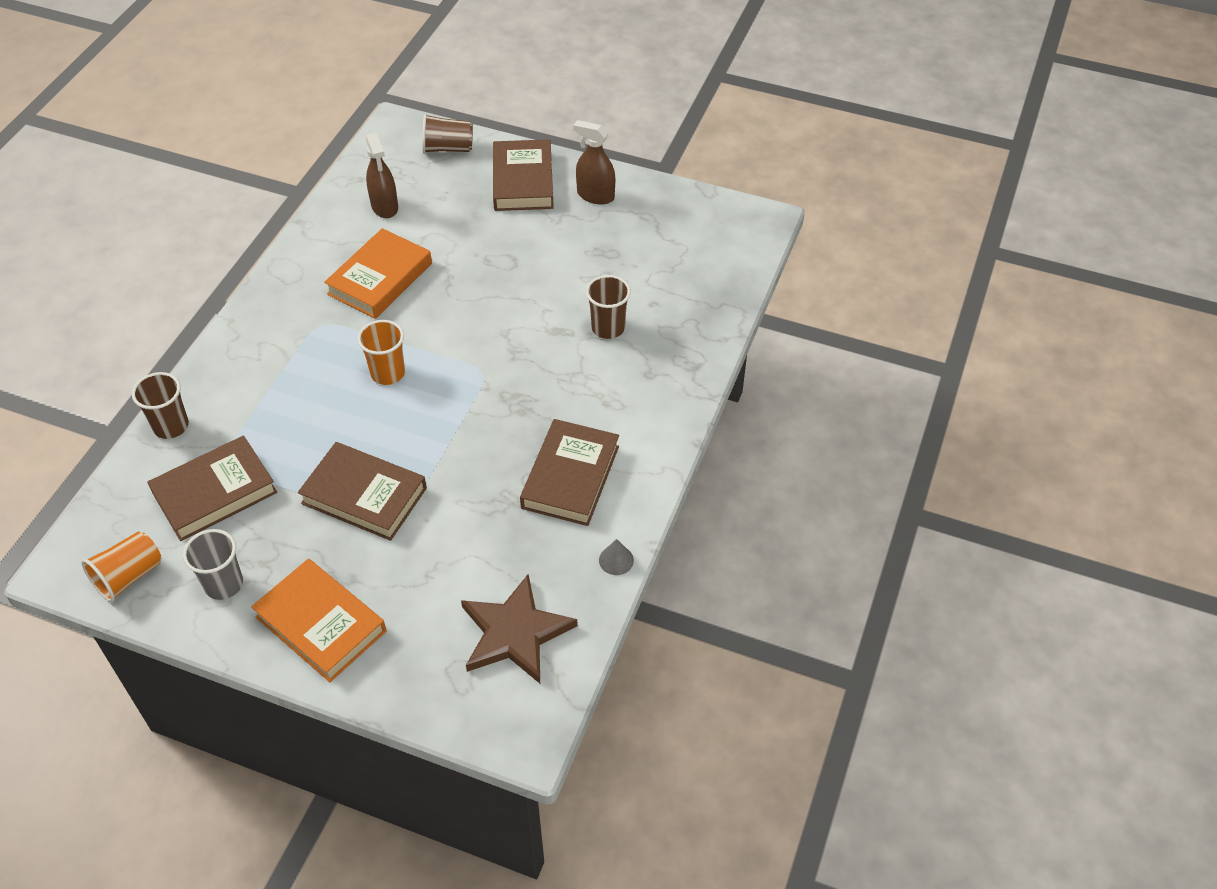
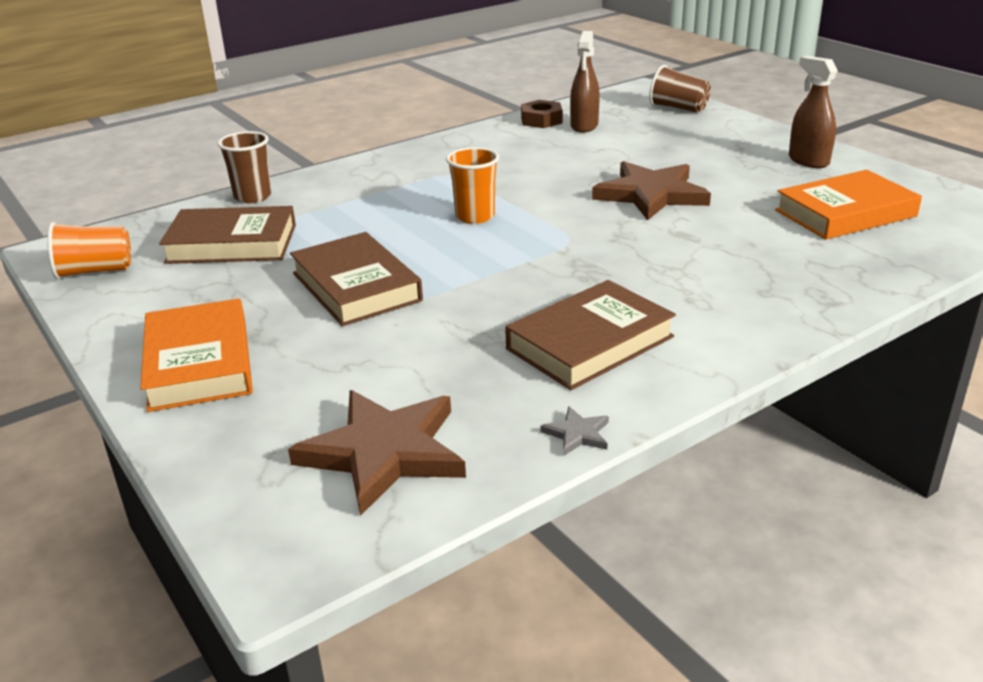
camera: 35 degrees right, 20 degrees down
(224, 584) = (157, 303): grey cup -> none
(340, 210) = (541, 120): none -> brown nut
(380, 279) = (533, 162): orange book -> orange book (845, 213)
(505, 289) = (651, 195): none -> brown star
(523, 181) = (736, 138): brown book -> none
(608, 328) = (743, 246): brown cup -> none
(616, 560) = (577, 434): grey cone -> grey star

